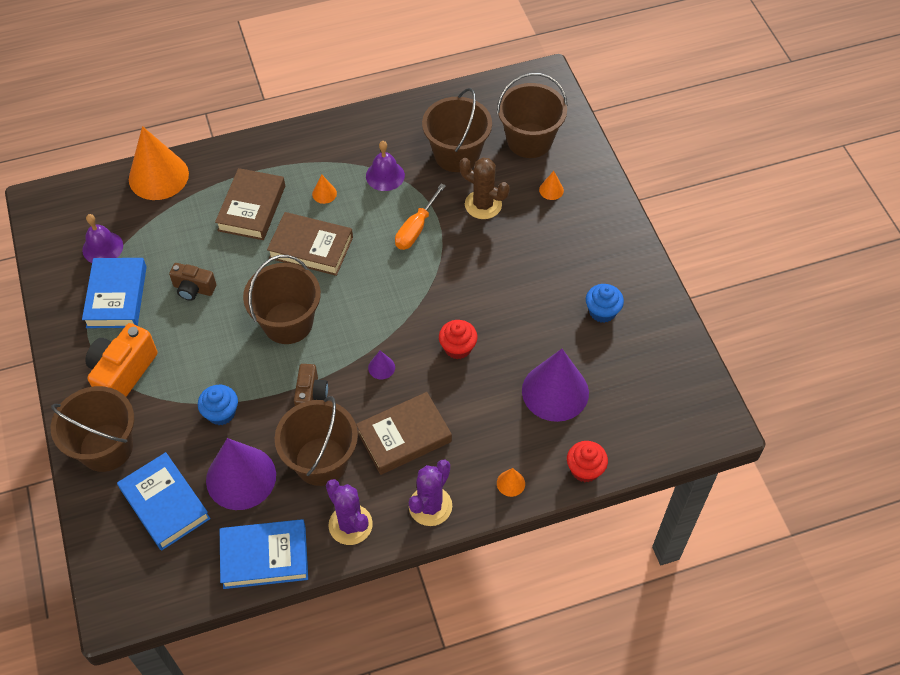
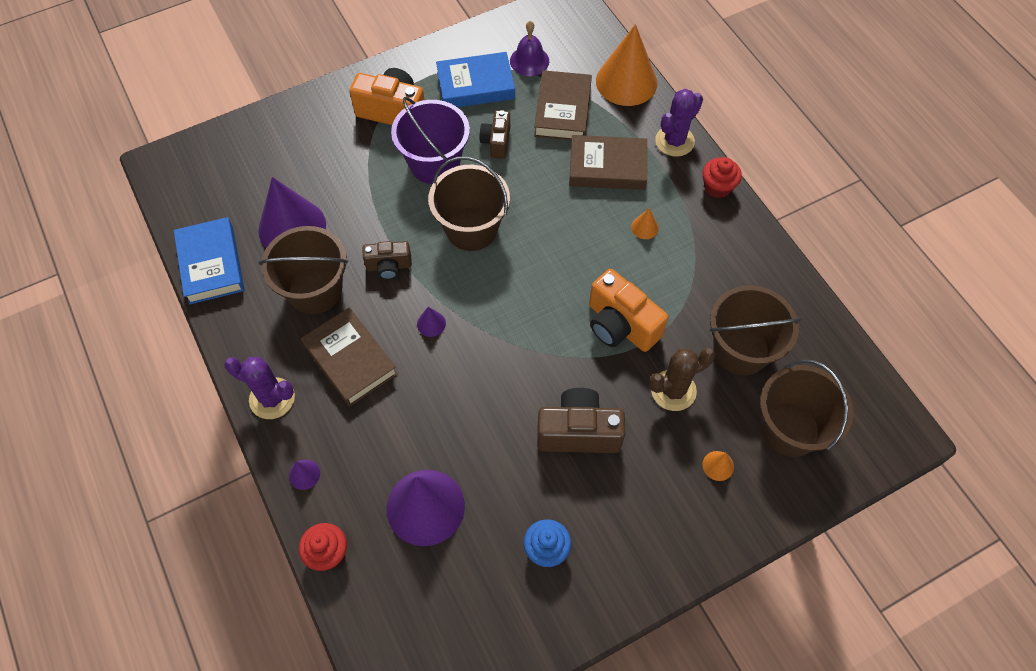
camera: 80 degrees right, 5 degrees up
(106, 447) = (314, 119): brown bucket -> none
(165, 504) = (261, 175): blue book -> none
(202, 343) = (434, 163): none -> purple bucket
(221, 413) = (359, 196): blue cupcake -> none
(311, 248) = (569, 230): brown book -> brown book (562, 110)
(350, 525) = (247, 329): purple cactus -> purple cactus (674, 141)
(385, 175) = (687, 281): purple bell -> none
(416, 228) = (620, 325): orange screwdriver -> orange camera
(457, 348) = (467, 394): red cupcake -> red cupcake (717, 187)
(483, 205) = (673, 390): brown cactus -> brown cactus turned 45 degrees clockwise
(507, 274) = (578, 432): none -> brown camera
(510, 483) = (304, 474): orange cone -> purple cone

